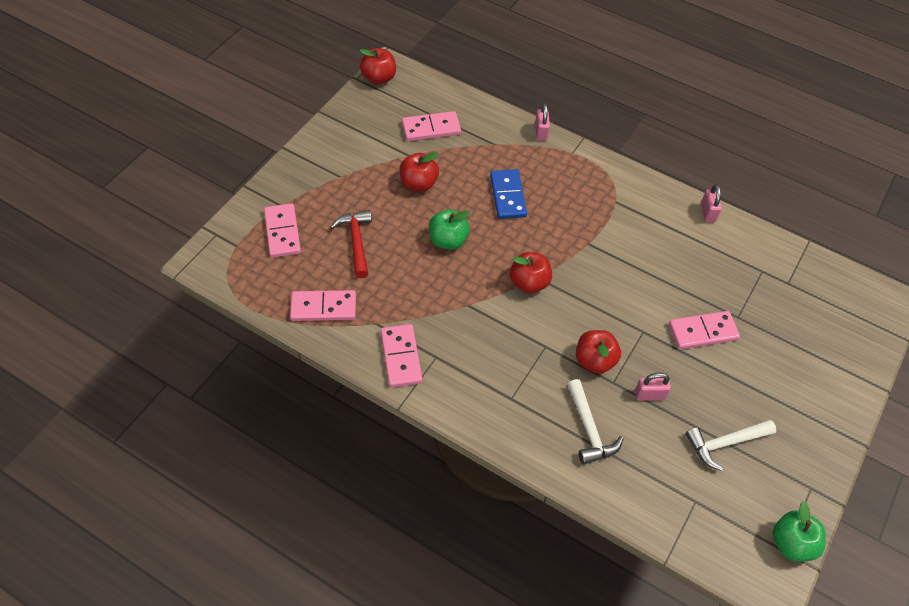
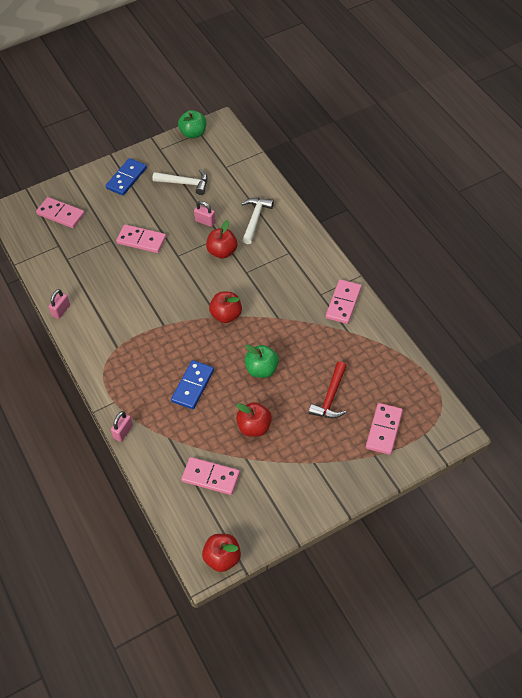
camera: 145 degrees left, 0 degrees up
(323, 308) = (379, 357): pink domino -> pink domino (60, 214)
(806, 414) = (126, 178): none -> blue domino

